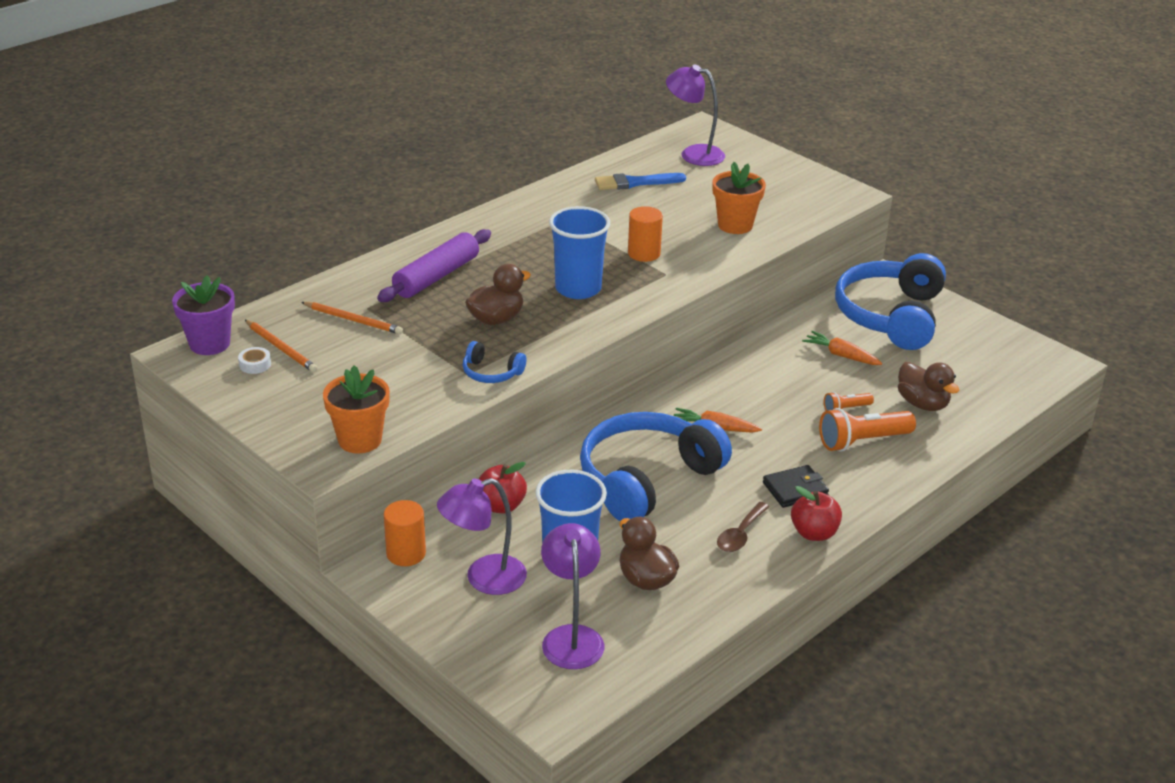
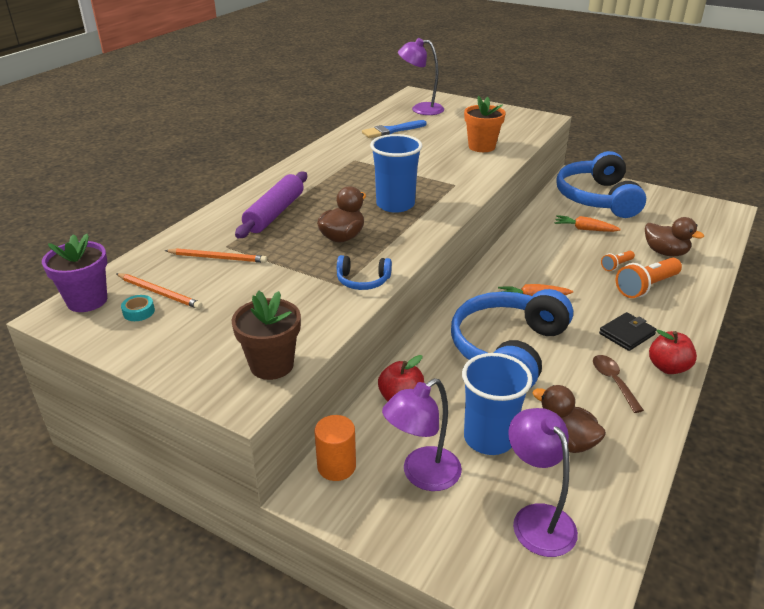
camera: 15 degrees left, 0 degrees up
(255, 364) = (139, 312): white tape -> turquoise tape
(360, 440) = (271, 365): orange flower pot -> brown flower pot
(644, 253) = (429, 173): orange cylinder -> none
(740, 534) = (613, 381): brown spoon -> brown spoon turned 150 degrees clockwise

